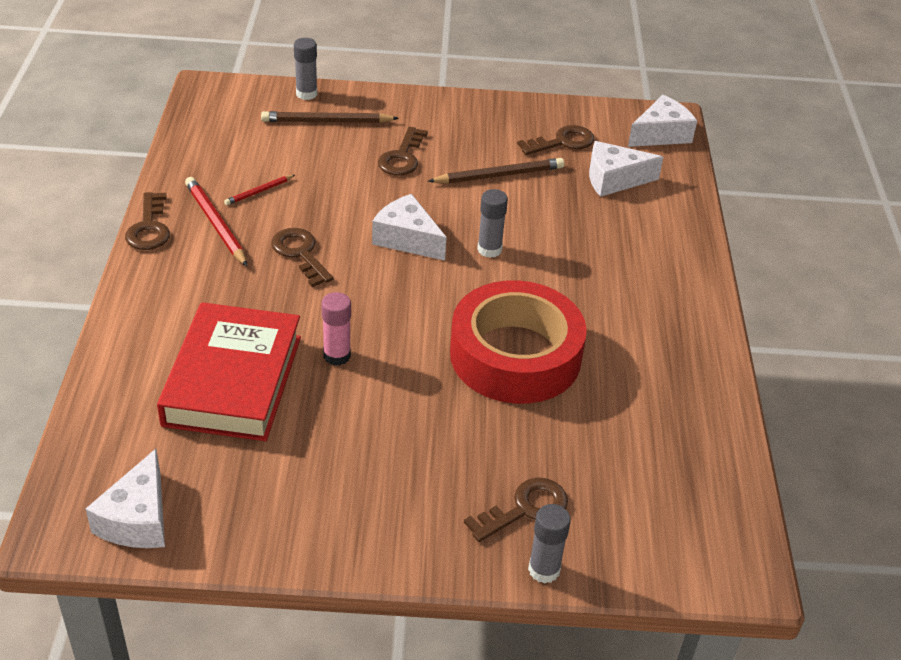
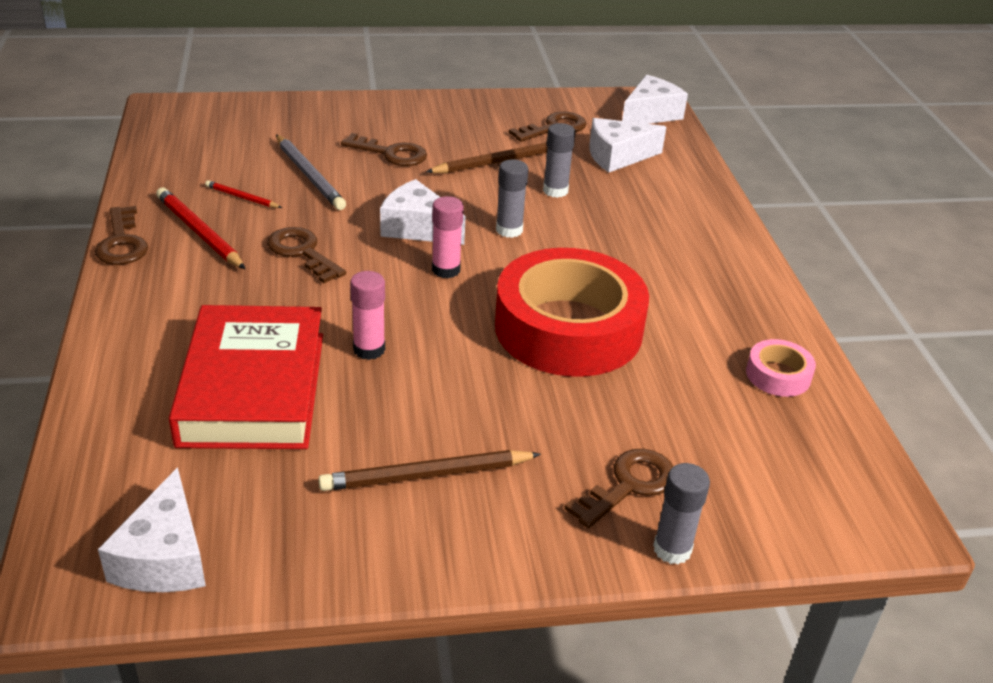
camera: 10 degrees left, 5 degrees down
(259, 191) = (242, 197): red pencil -> red pencil turned 75 degrees clockwise
(306, 94) = (274, 105): grey glue stick -> grey glue stick (555, 191)
(323, 174) = (309, 175): none -> grey pencil
(327, 121) = (302, 128): brown pencil -> brown pencil (426, 475)
(402, 157) = (391, 154): brown key -> brown key turned 75 degrees counterclockwise
(422, 285) = (446, 270): none -> pink glue stick
(691, 423) = (778, 375): none -> pink tape

